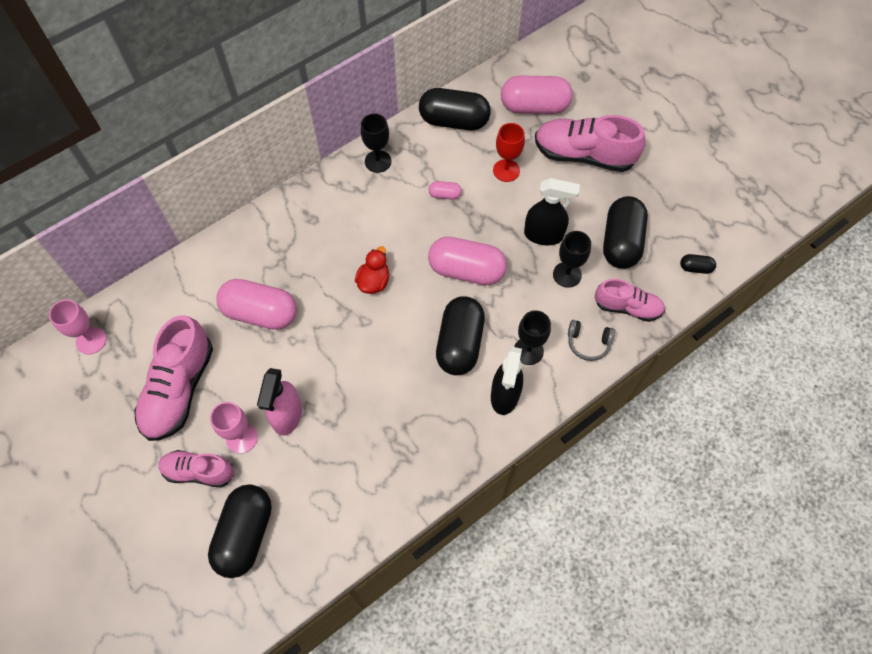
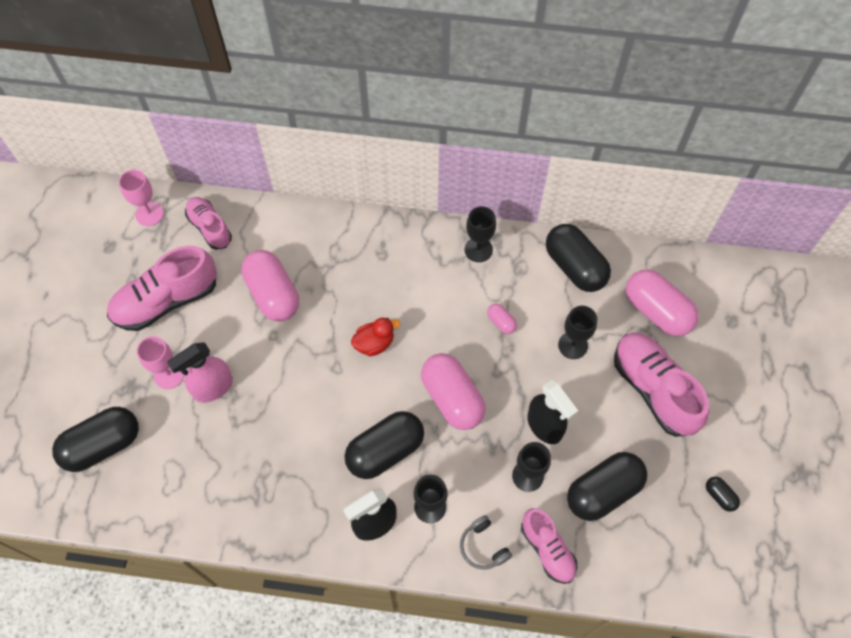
camera: 45 degrees right, 0 degrees up
(199, 471) = (120, 372): pink shoe -> pink shoe (210, 228)
(506, 170) = (573, 345): red goblet -> black goblet
(695, 268) = (644, 573): black capsule -> black capsule (719, 496)

